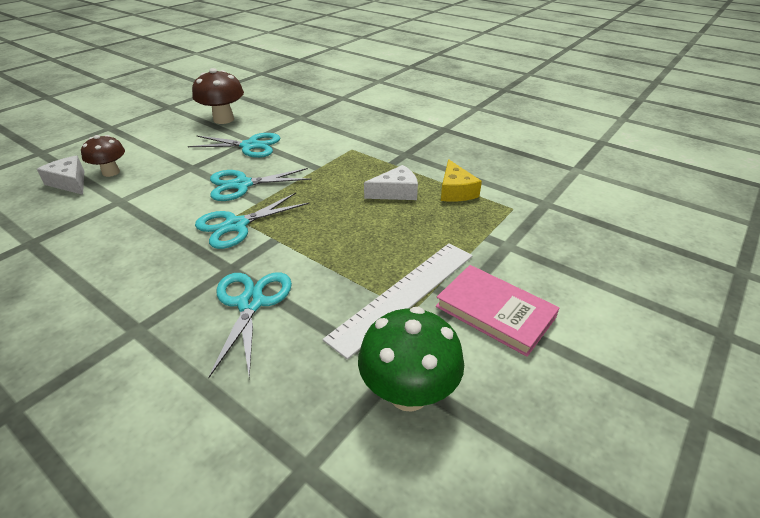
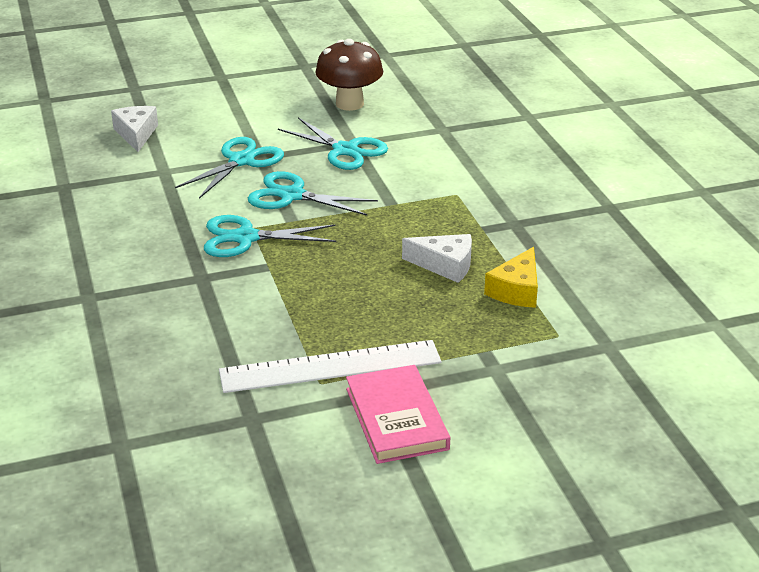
camera: 35 degrees right, 5 degrees down
(111, 172) = (180, 135): brown mushroom -> none
(251, 303) = (191, 315): turquoise scissors -> turquoise scissors (241, 161)
(408, 393) = (244, 438): green mushroom -> none

